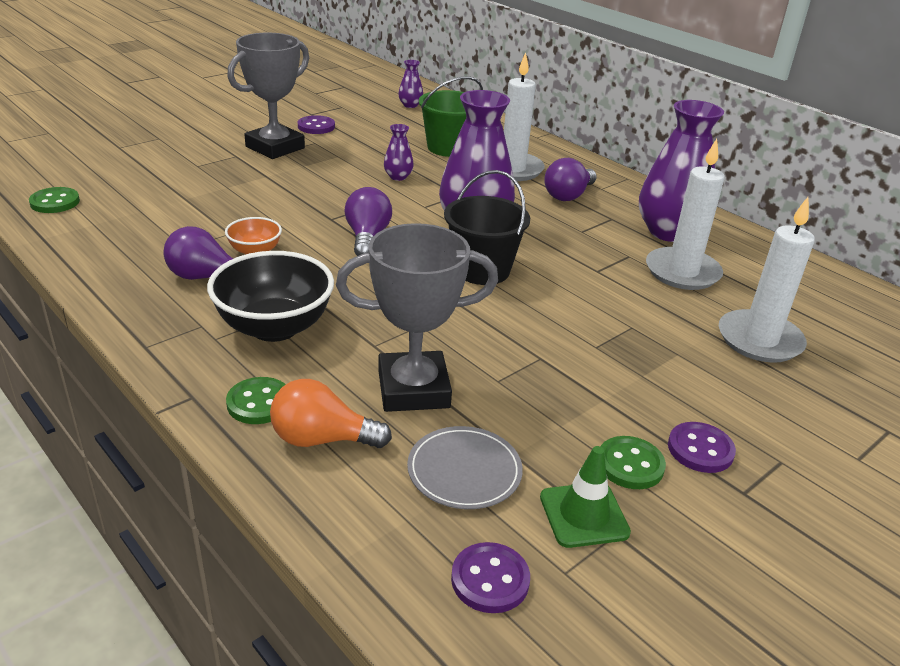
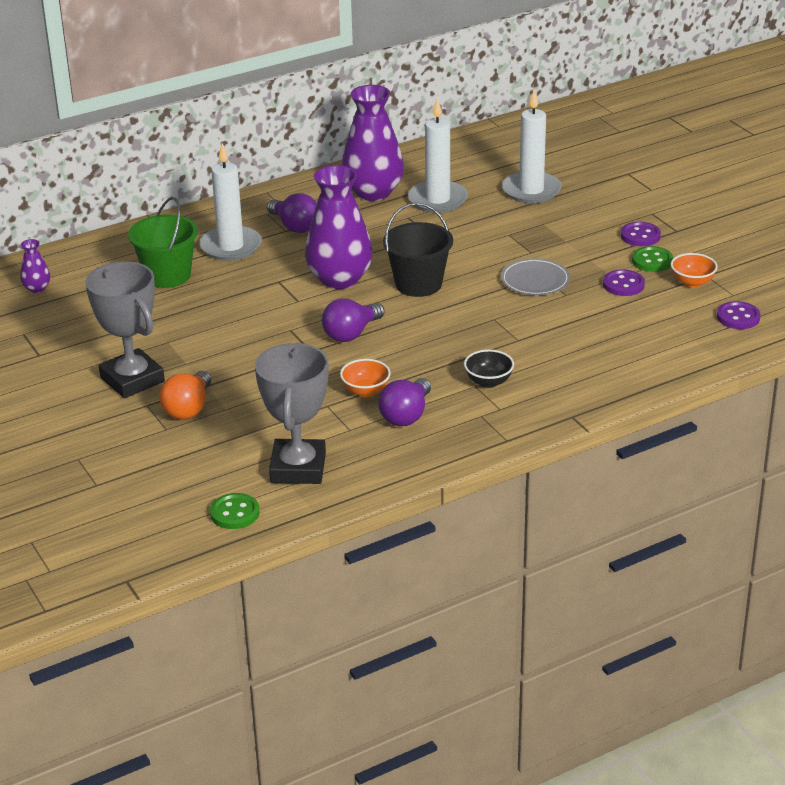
camera: 75 degrees left, 0 degrees up
(259, 403) = (581, 388): green button -> none
(274, 327) = (488, 382): black bowl -> black bowl, size x0.52
(316, 126) = (81, 352): purple button -> purple button (623, 285)
(322, 439) = (621, 364): orange light bulb -> orange light bulb (188, 408)
(367, 237) = (351, 333): purple light bulb -> purple light bulb turned 60 degrees counterclockwise
(398, 177) = (230, 310): purple vase -> none
(413, 389) = (572, 327): grey trophy -> grey trophy (298, 468)
(464, 471) = (654, 316): grey plate -> grey plate (535, 280)
(584, 515) = (692, 282): green traffic cone -> orange bowl

